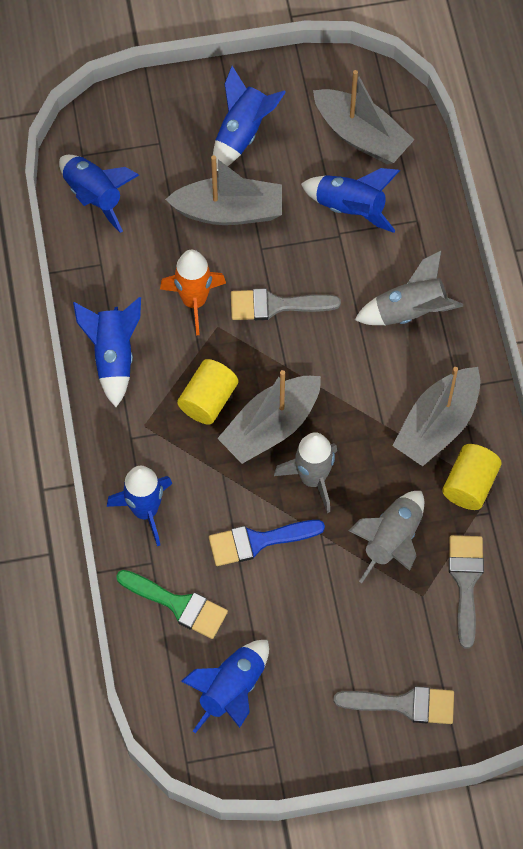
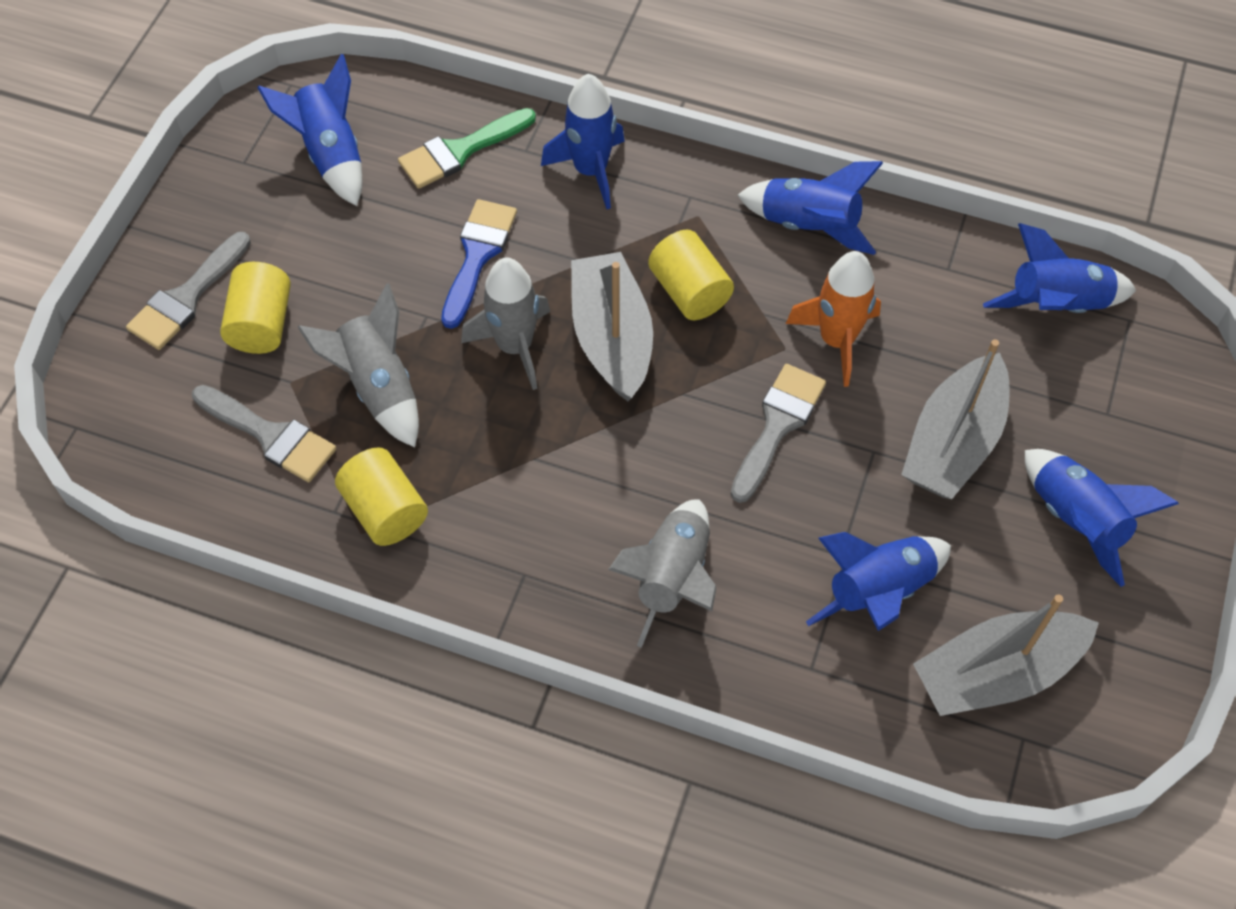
camera: 120 degrees right, 5 degrees down
(393, 642) = (262, 324): none -> yellow cylinder
(437, 425) = (490, 519): grey boat -> none

